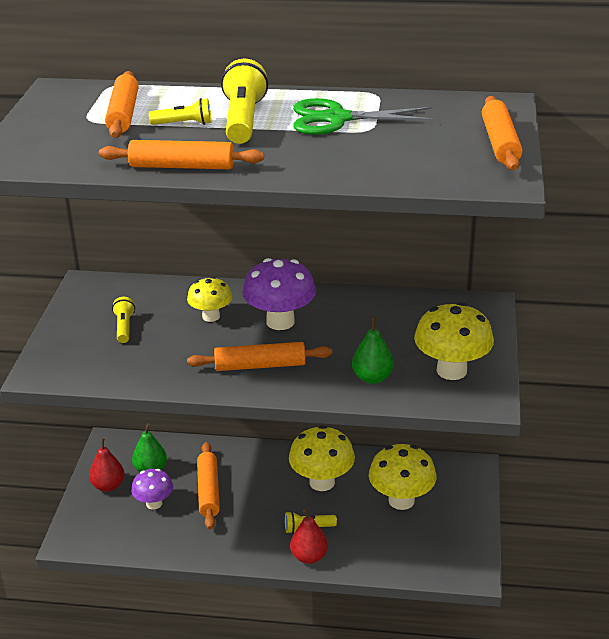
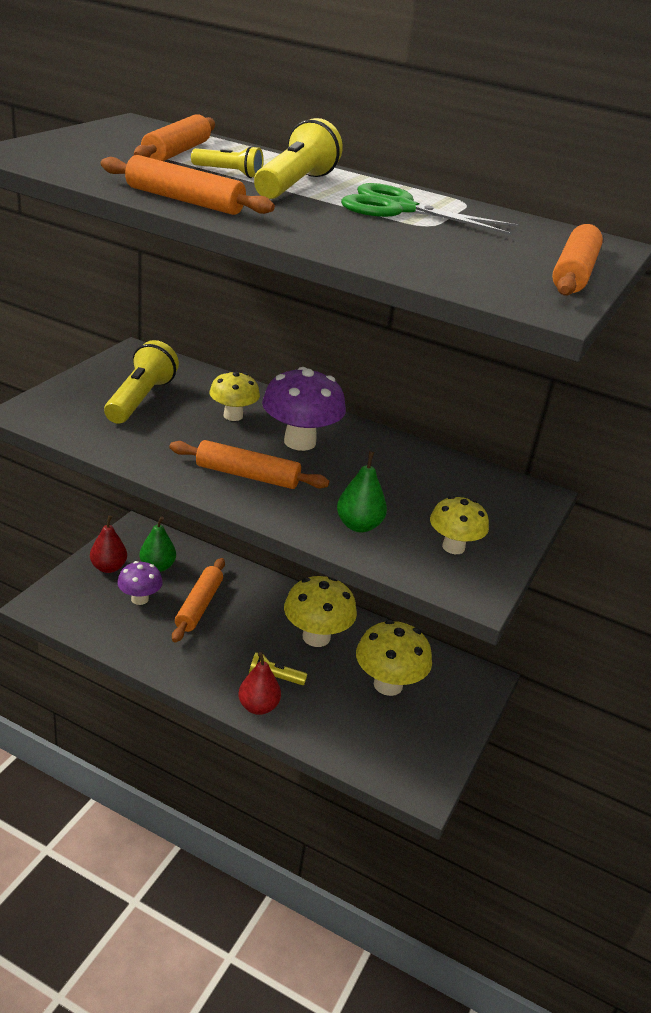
camera: 15 degrees right, 0 degrees up
(124, 327) = (140, 399): yellow flashlight -> yellow flashlight, size x1.85
(451, 370) = (453, 547): yellow mushroom -> yellow mushroom, size x0.62

